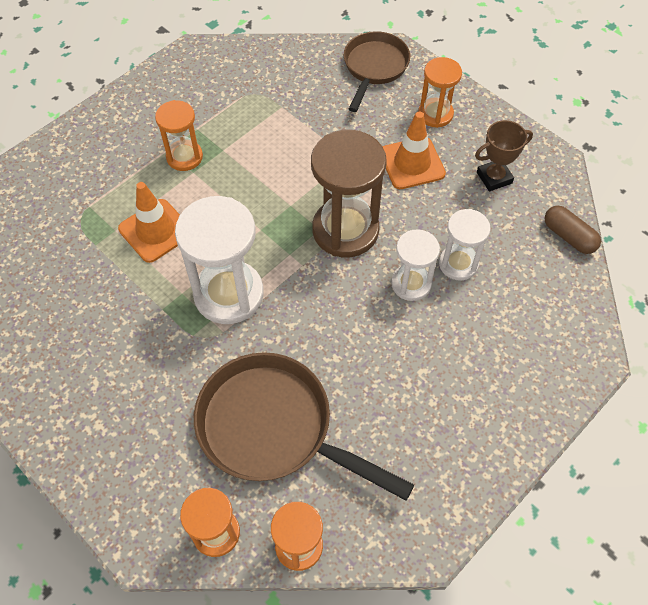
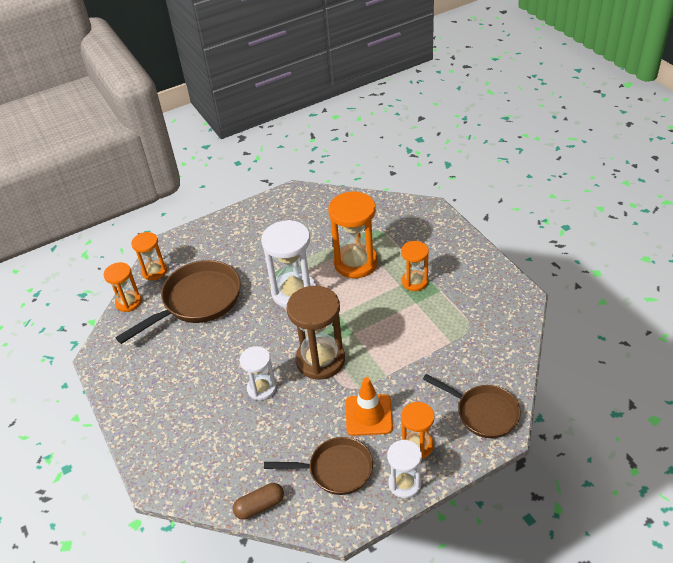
camera: 110 degrees right, 15 degrees down
(155, 231) = (356, 263): orange traffic cone -> orange hourglass
(458, 264) = (266, 421): white hourglass -> white hourglass (405, 484)
(494, 178) = (336, 470): brown trophy -> brown pan

